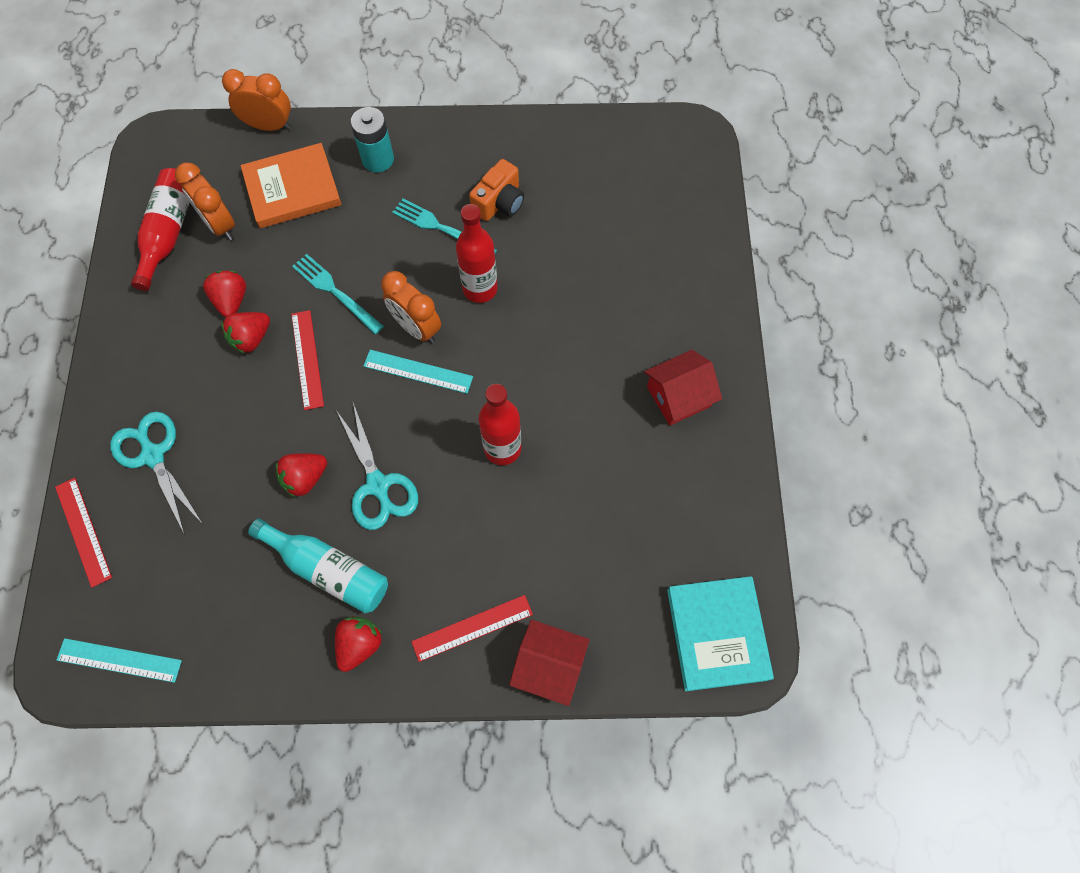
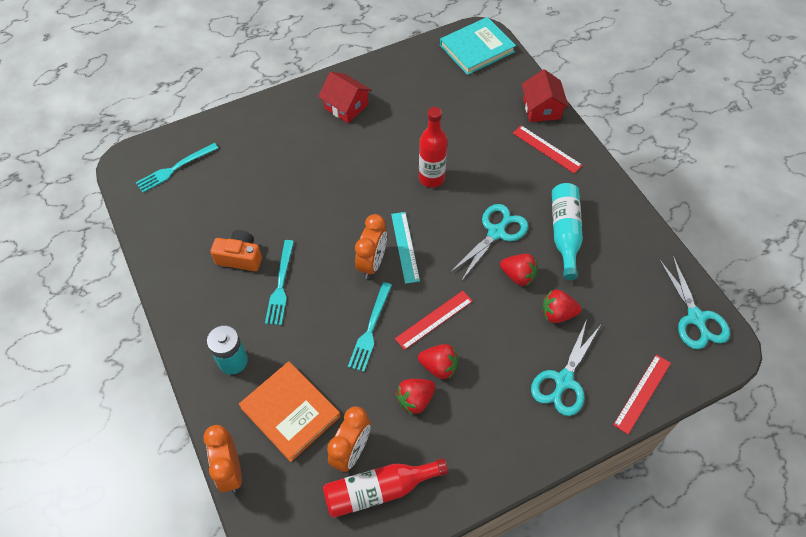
camera: 115 degrees left, 10 degrees down
(119, 660) = (696, 318): turquoise ruler -> turquoise scissors
(359, 644) = (593, 197): red strawberry -> red strawberry (557, 314)
(480, 289) = (321, 238): red bottle -> none
(663, 176) = (175, 168): none -> turquoise fork

